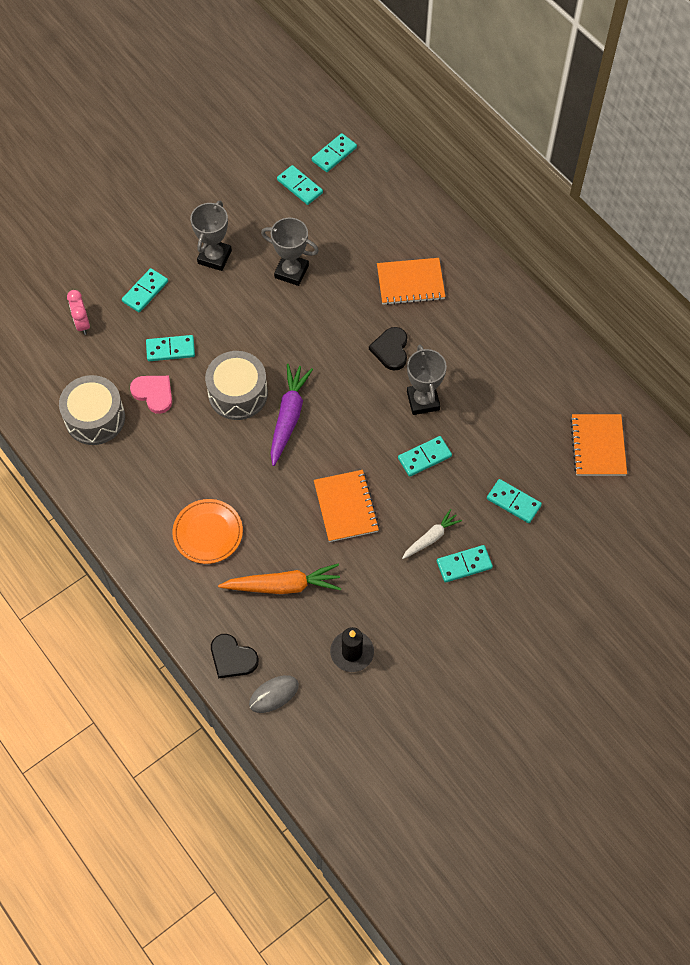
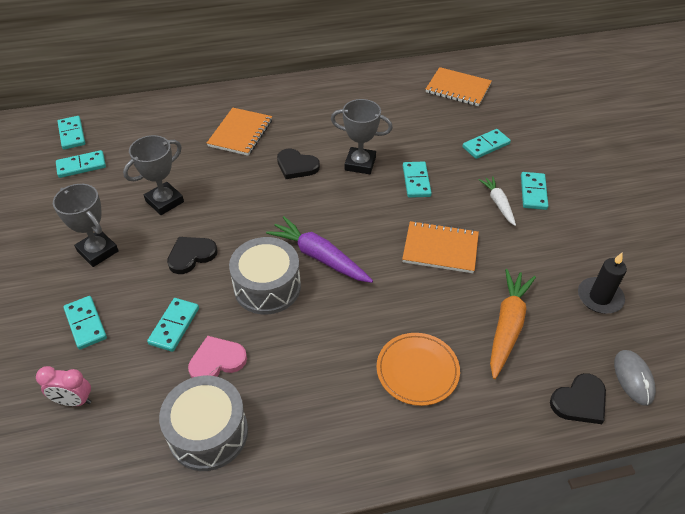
camera: 65 degrees left, 15 degrees down
(243, 323) = (191, 255): none -> black heart

